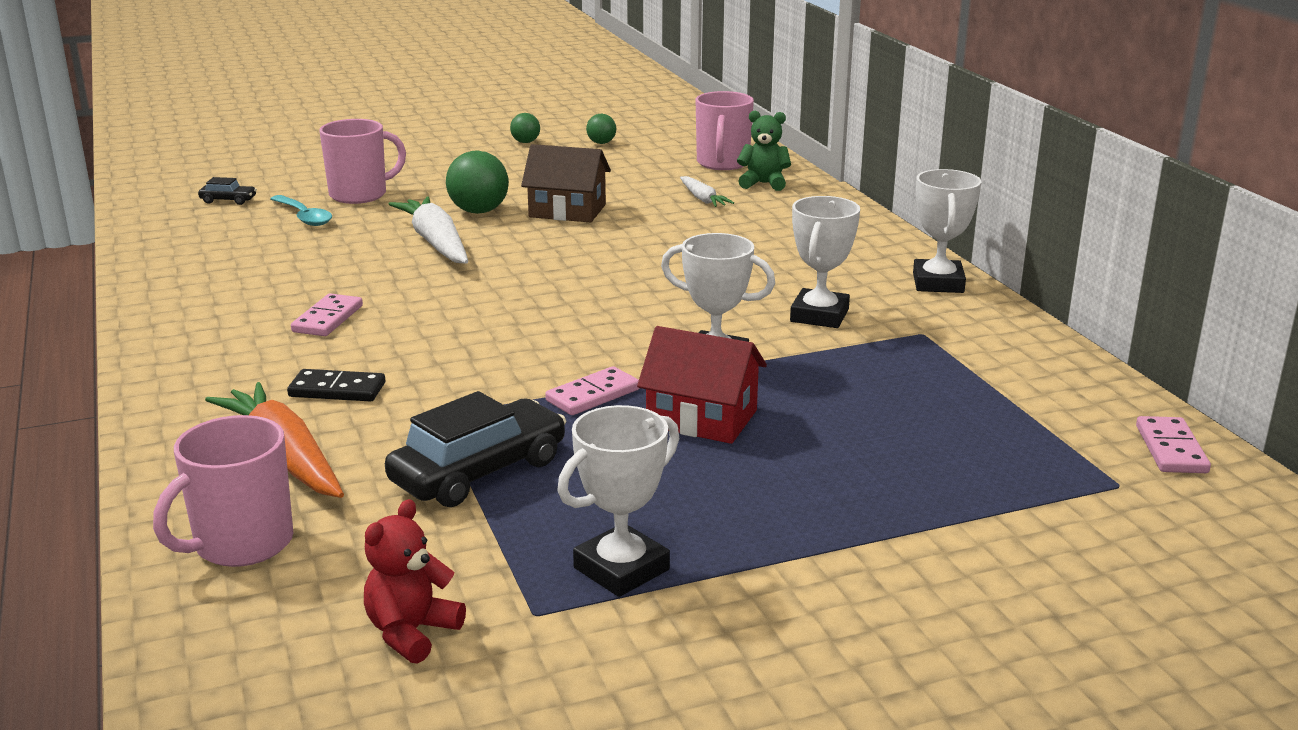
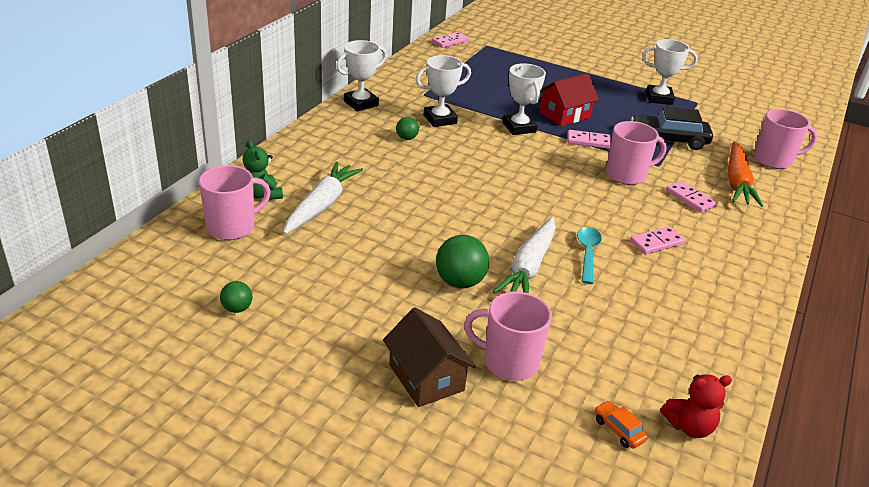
camera: 135 degrees left, 10 degrees up
(228, 200) = (618, 430): black car -> orange car
(304, 217) = (580, 357): turquoise spoon -> turquoise spoon (587, 253)
(337, 390) = (690, 198): black domino -> pink domino
(411, 633) = (737, 115): red teddy bear -> red teddy bear (689, 426)
(465, 376) = (627, 175): none -> pink mug
(525, 142) = (279, 354): green ball -> green ball (407, 138)
(567, 211) = (410, 246): brown house -> brown house (426, 377)
(702, 199) = (322, 205): white carrot -> white carrot, size x1.86
(702, 418) = (564, 115): red house -> red house turned 75 degrees clockwise

